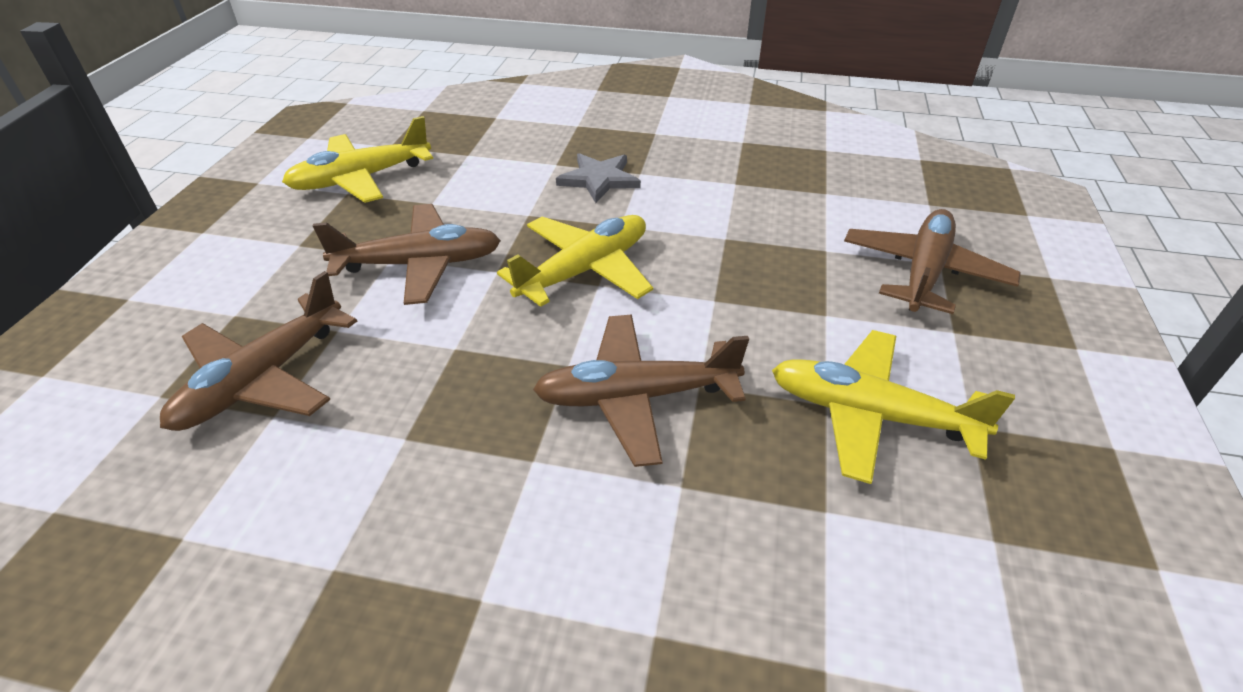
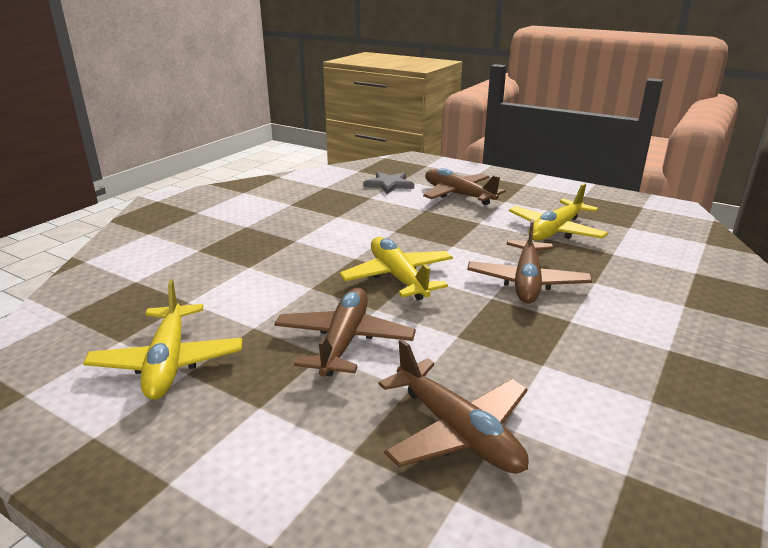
camera: 70 degrees left, 15 degrees down
(599, 179) = (289, 255): grey star -> grey star (389, 184)

